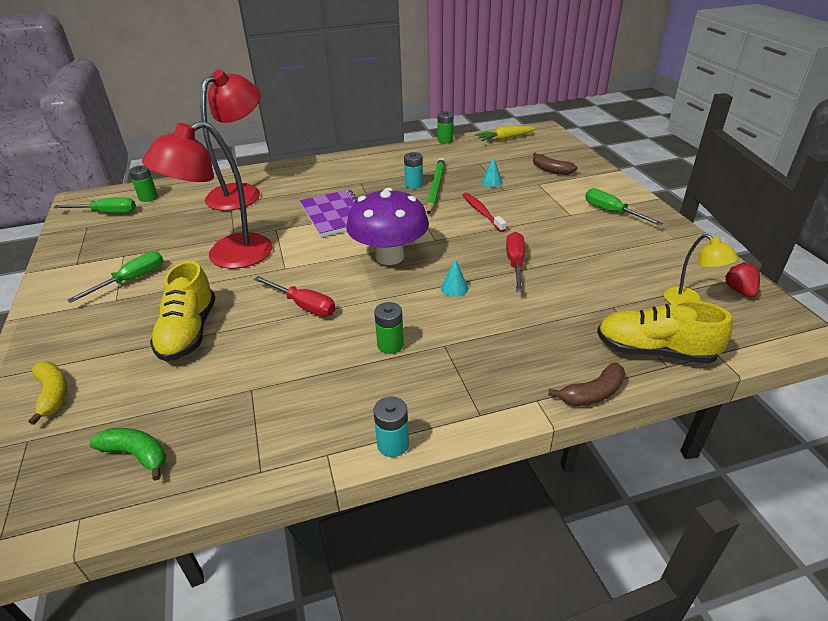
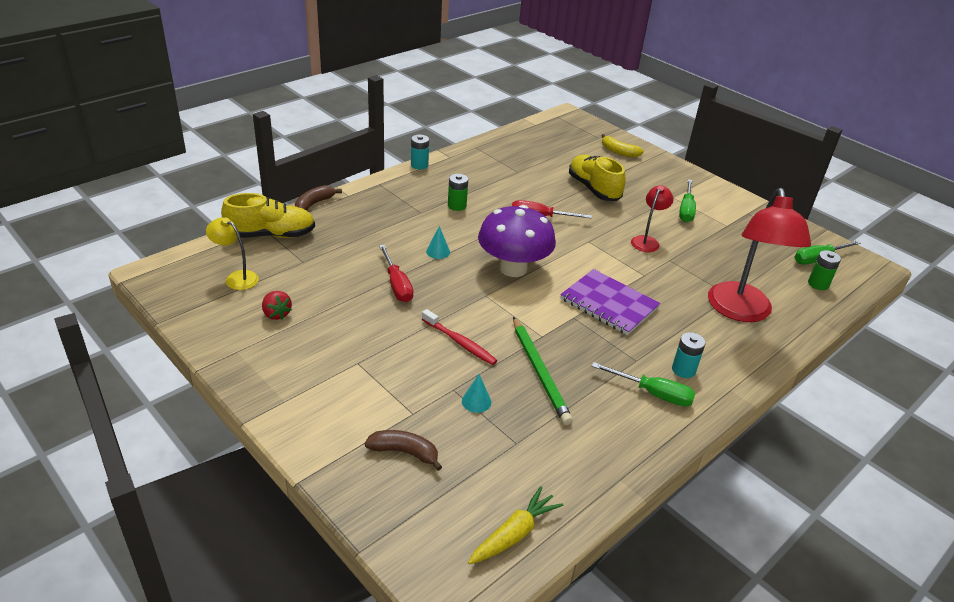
camera: 150 degrees right, 0 degrees up
(137, 454) = (540, 142): green banana -> none
(227, 256) = (647, 241): red lamp -> red lamp, size x0.49
(414, 184) = (570, 372): turquoise battery -> turquoise battery (683, 370)
(445, 140) = (609, 498): green battery -> none
(612, 212) = (307, 378): green screwdriver -> green screwdriver (653, 393)
(739, 291) = (187, 298): red strawberry -> red strawberry (276, 314)

